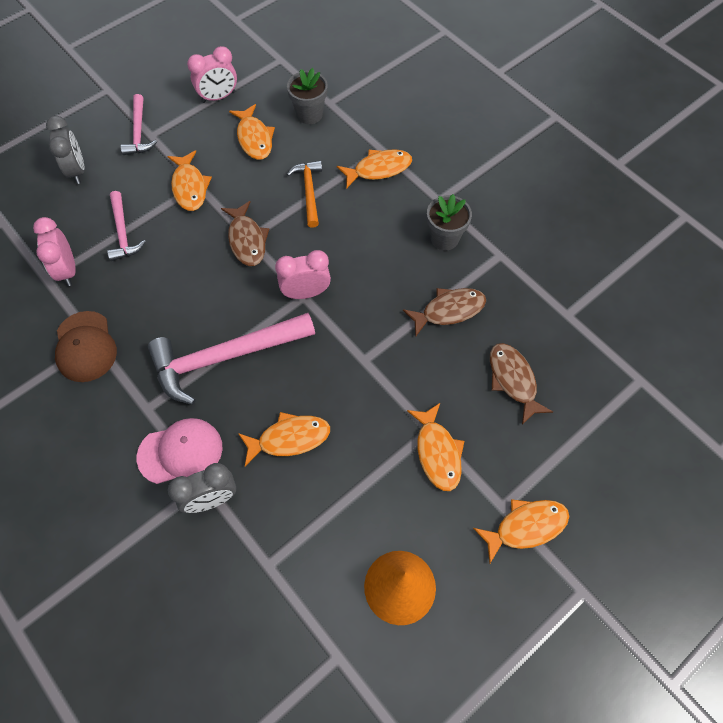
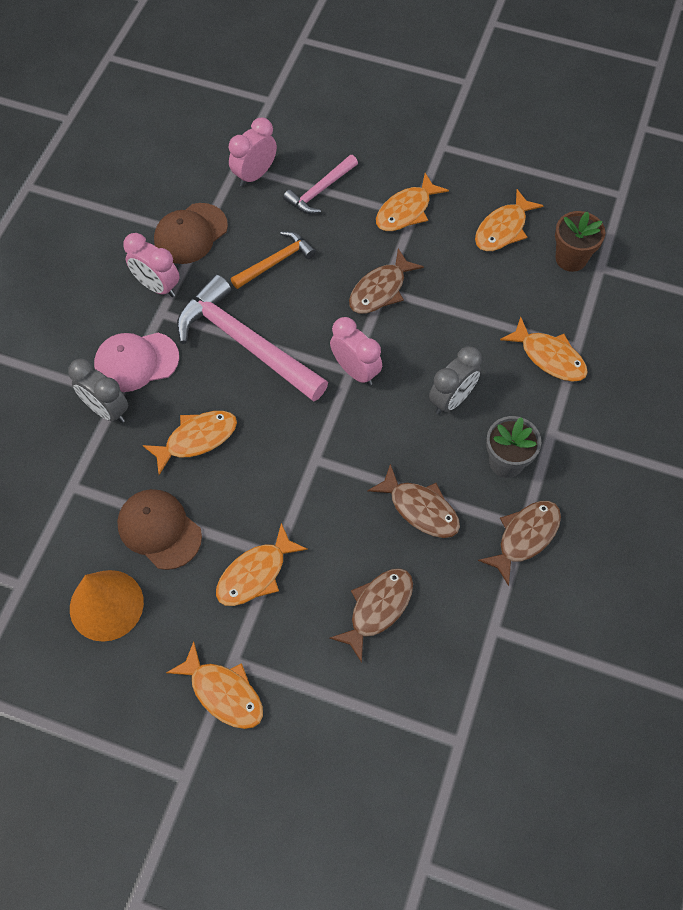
camera: 60 degrees right, 0 degrees up
(77, 170) = (360, 117): grey clock -> grey clock (451, 399)
(139, 132) = (438, 135): pink hammer -> none
(180, 452) = (136, 362): pink cap -> pink cap turned 120 degrees clockwise
(218, 97) = (530, 171): pink clock -> pink clock (157, 286)
(289, 438) = (196, 439): orange fish -> orange fish turned 75 degrees counterclockwise
(309, 114) = (571, 258): grey flower pot -> brown flower pot
(309, 192) = (474, 310): orange hammer -> orange hammer (276, 262)
(355, 509) = (159, 529): none -> brown cap
(509, 259) = (524, 537): none -> brown fish

